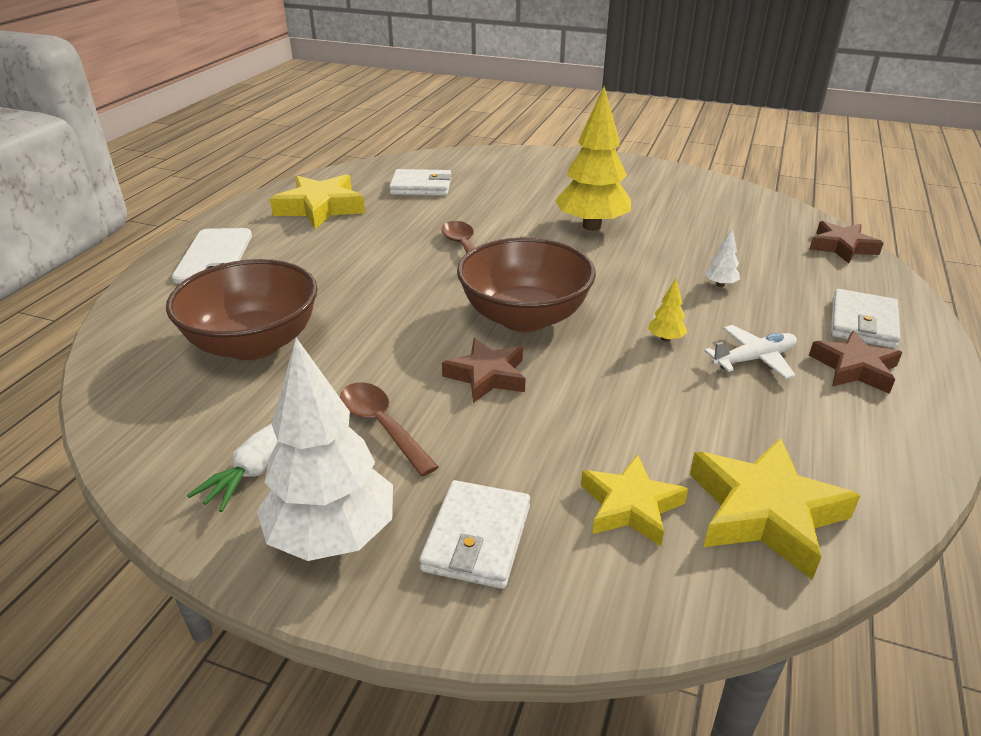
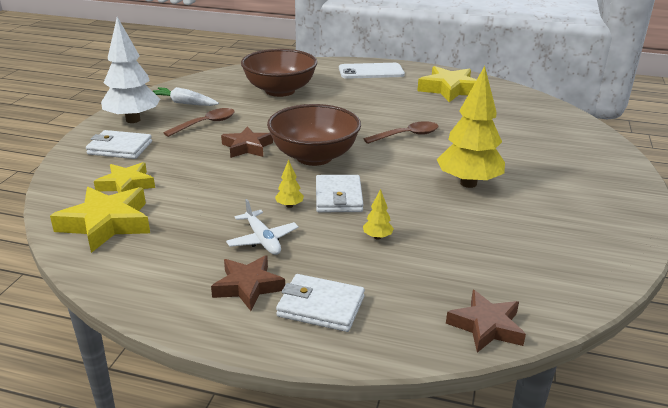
camera: 85 degrees right, 5 degrees down
(421, 187) = (507, 116): white wallet -> white wallet (338, 197)
(720, 285) = (377, 237): white tree -> yellow tree

